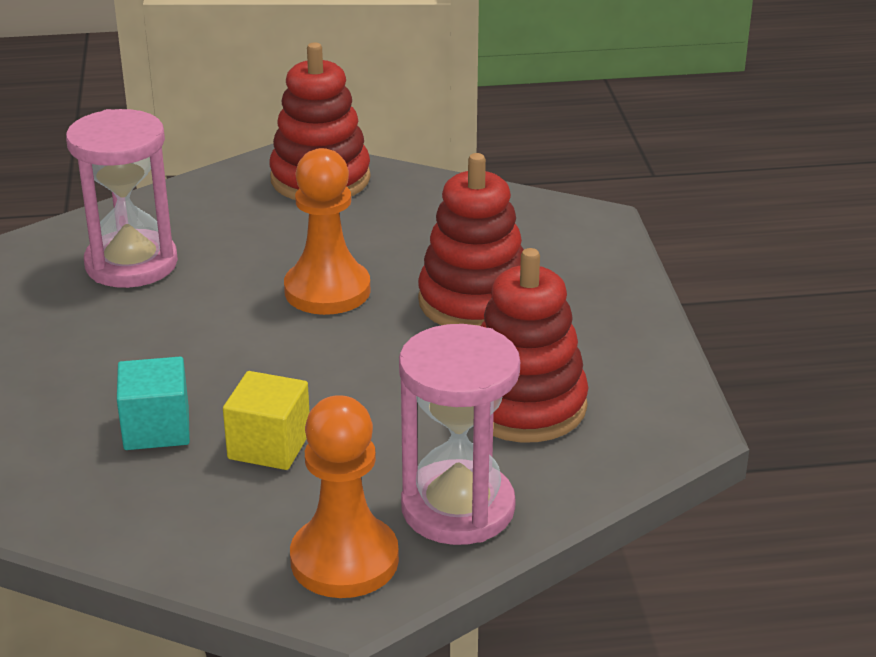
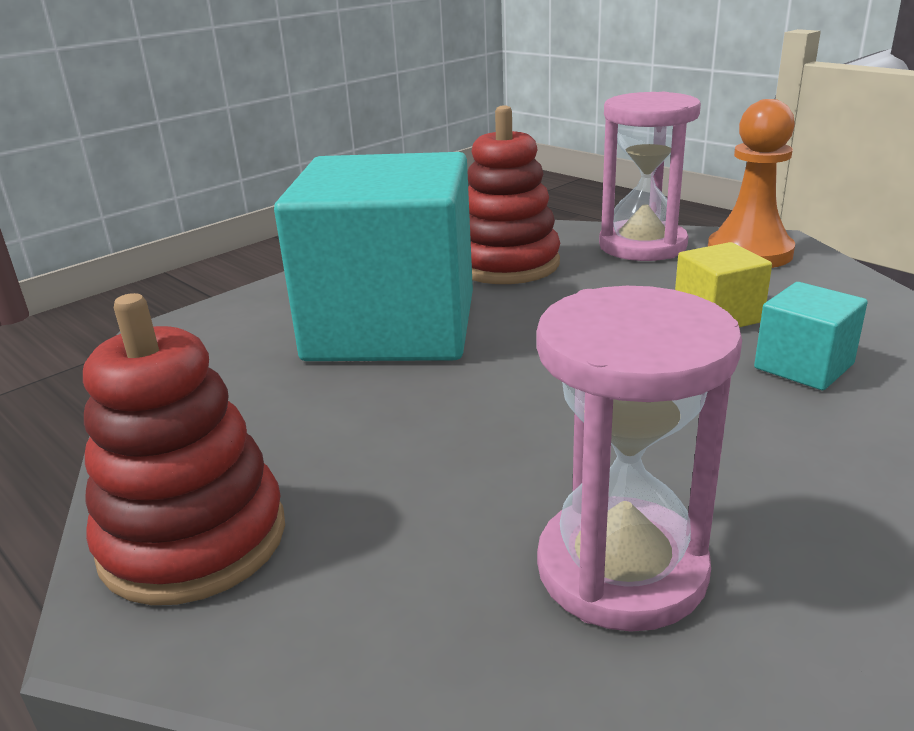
camera: 125 degrees left, 5 degrees down
(327, 290) = (472, 396): orange pawn -> none
(474, 301) = (391, 326): red stacking toy -> turquoise cube

